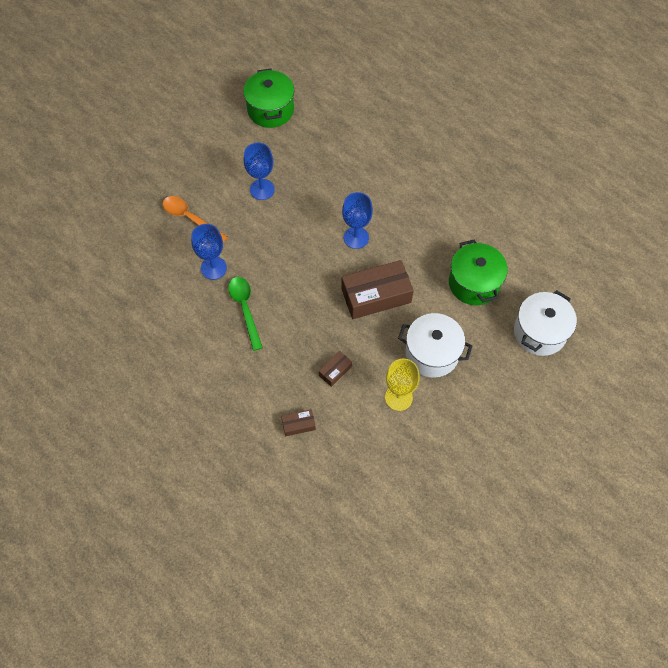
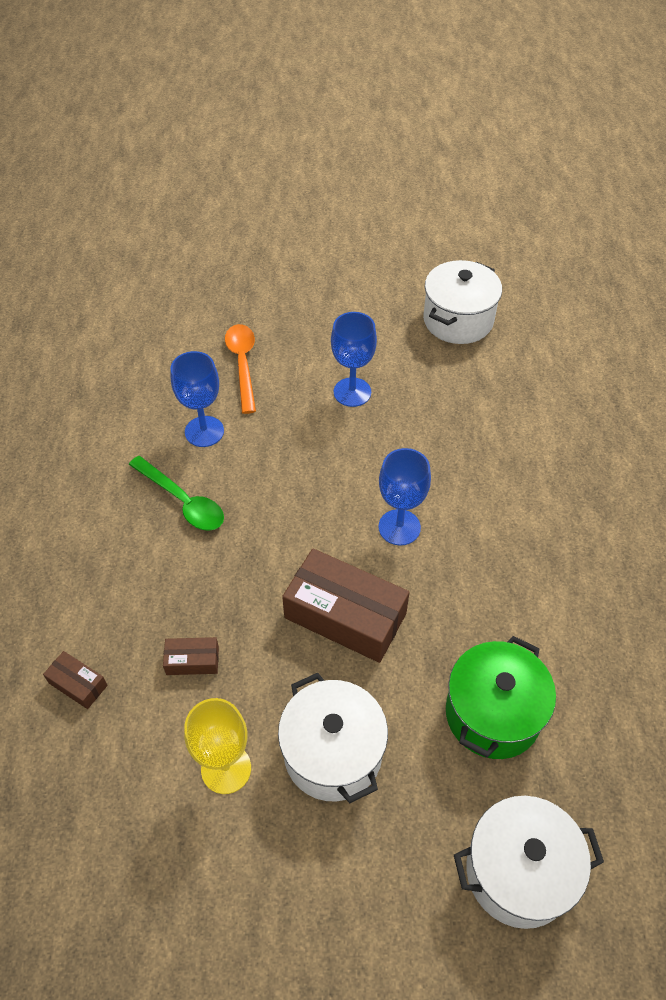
camera: 45 degrees right, 10 degrees down
(245, 309) = (183, 501): green spoon -> green spoon turned 105 degrees clockwise
(270, 110) = (458, 320): green pot -> white pot

